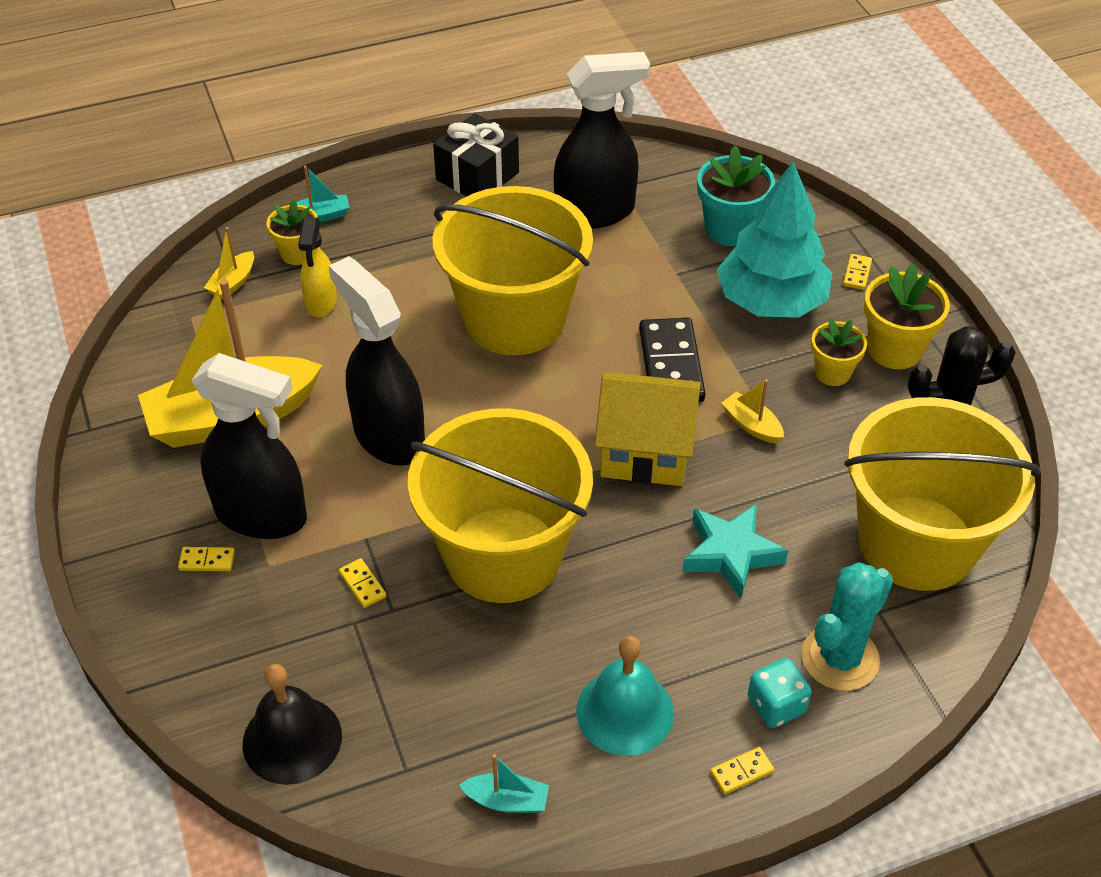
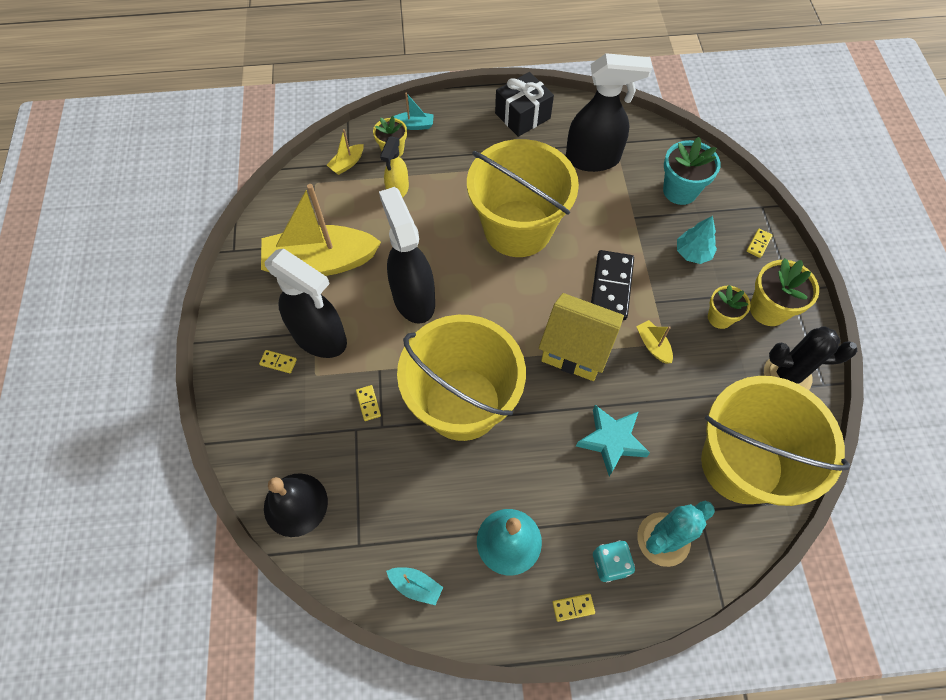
camera: 15 degrees right, 15 degrees up
(771, 301) = (692, 253): turquoise tree -> turquoise tree, size x0.50

